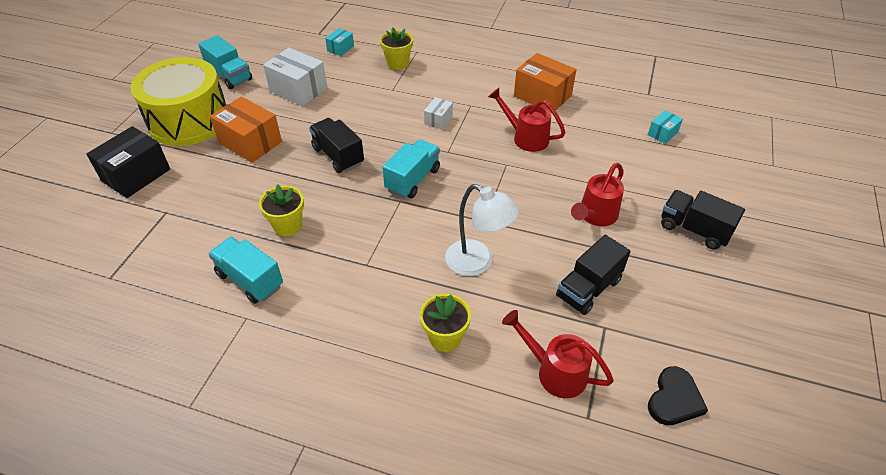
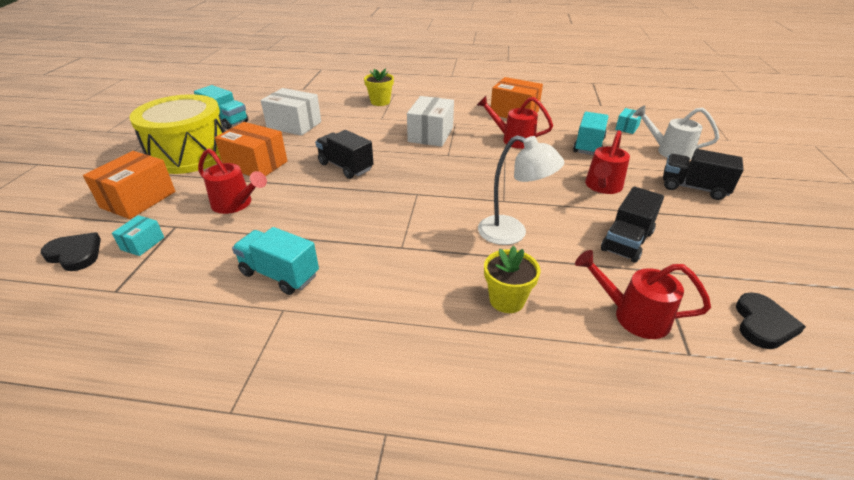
camera: 10 degrees left, 10 degrees down
(79, 233) = (75, 254): none -> black heart
(136, 175) = (138, 199): black box -> orange box
(224, 192) = (236, 204): none -> red watering can
(288, 226) = (309, 224): yellow flower pot -> none
(340, 48) = (325, 96): turquoise box -> turquoise box (142, 243)
(412, 179) = (423, 177): turquoise truck -> turquoise truck (588, 145)
(438, 120) = (430, 134): white box -> white box, size x1.94
(694, 175) = (669, 151): none -> white watering can

